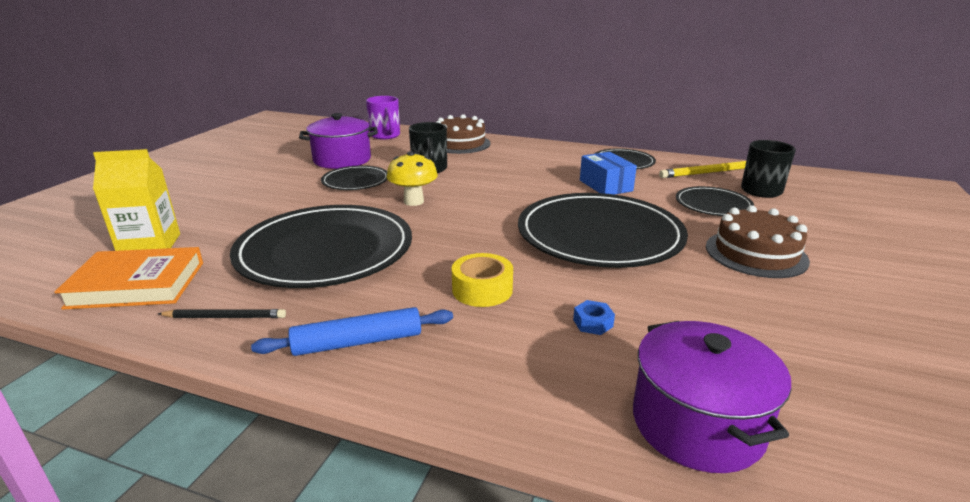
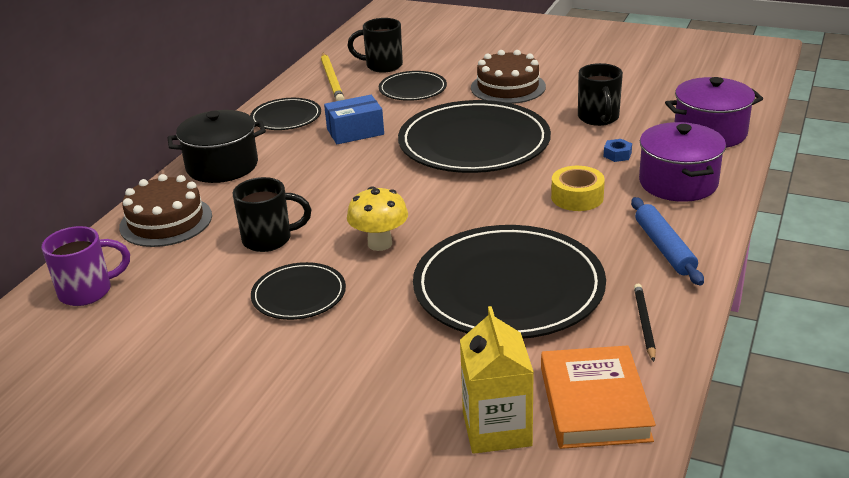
camera: 85 degrees left, 5 degrees up
(342, 160) = (200, 319): purple pot -> purple pot (678, 183)
(536, 150) = (222, 166): none -> black pot
(699, 314) = (598, 118): none -> black mug

